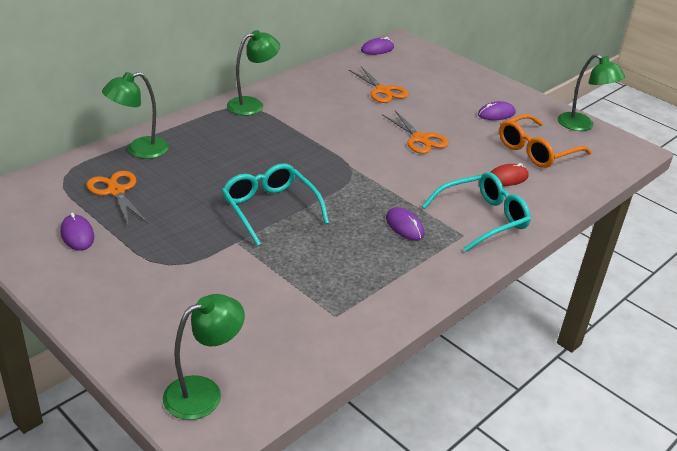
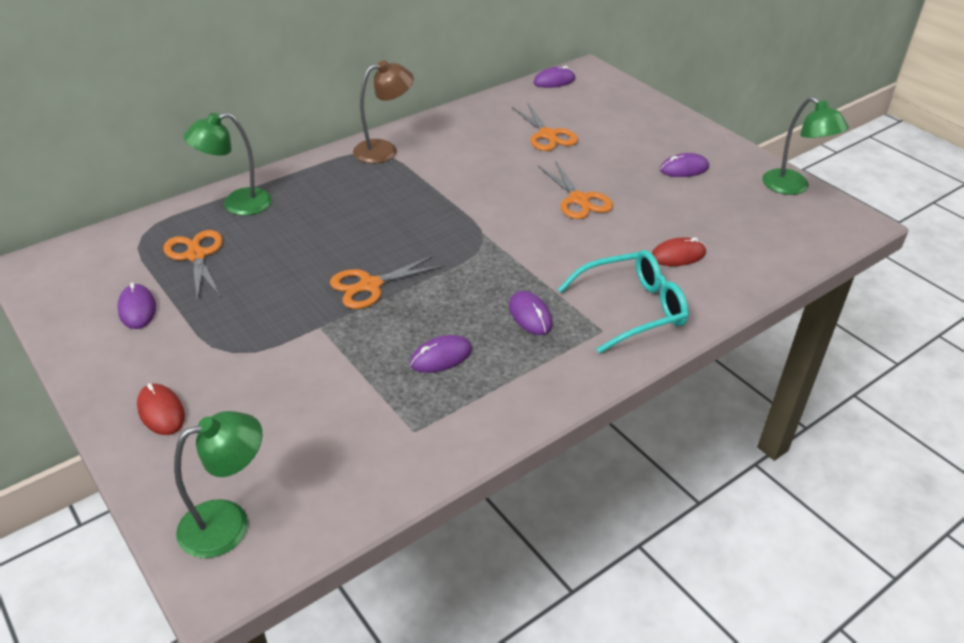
camera: 10 degrees right, 5 degrees up
(122, 313) = (161, 411): none -> red mouse
(252, 105) = (384, 150): green lamp -> brown lamp
(270, 209) = (370, 285): turquoise glasses -> orange scissors
(342, 260) = (441, 357): none -> purple mouse
(536, 150) = (724, 219): orange glasses -> none

